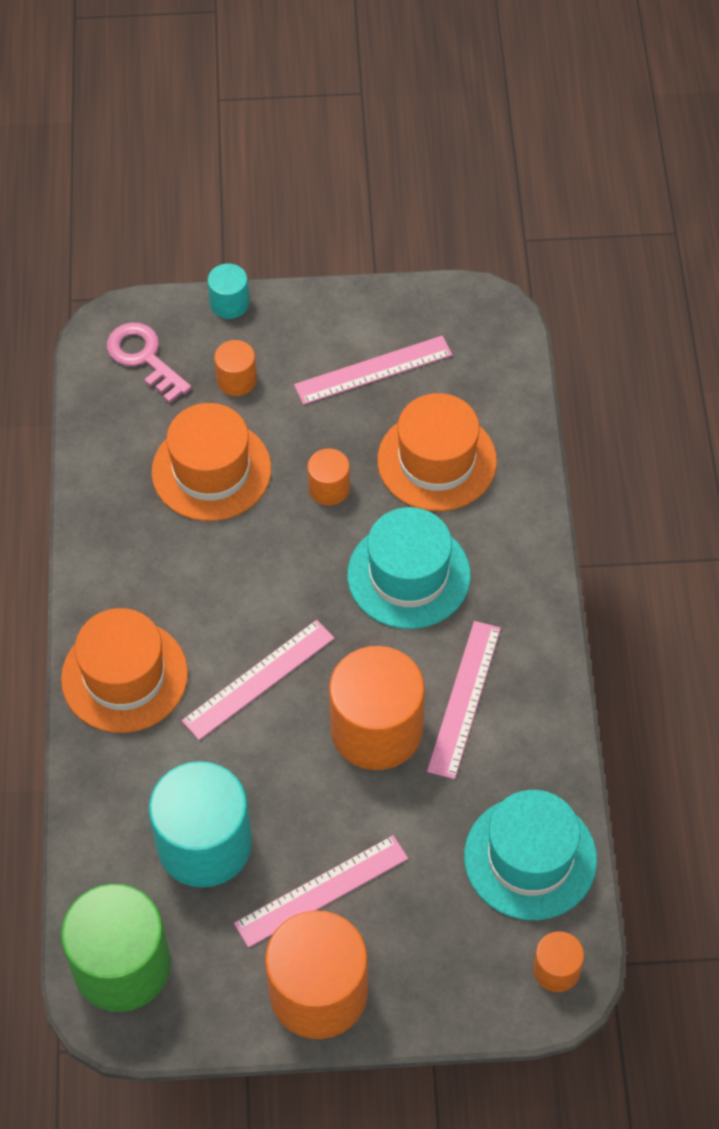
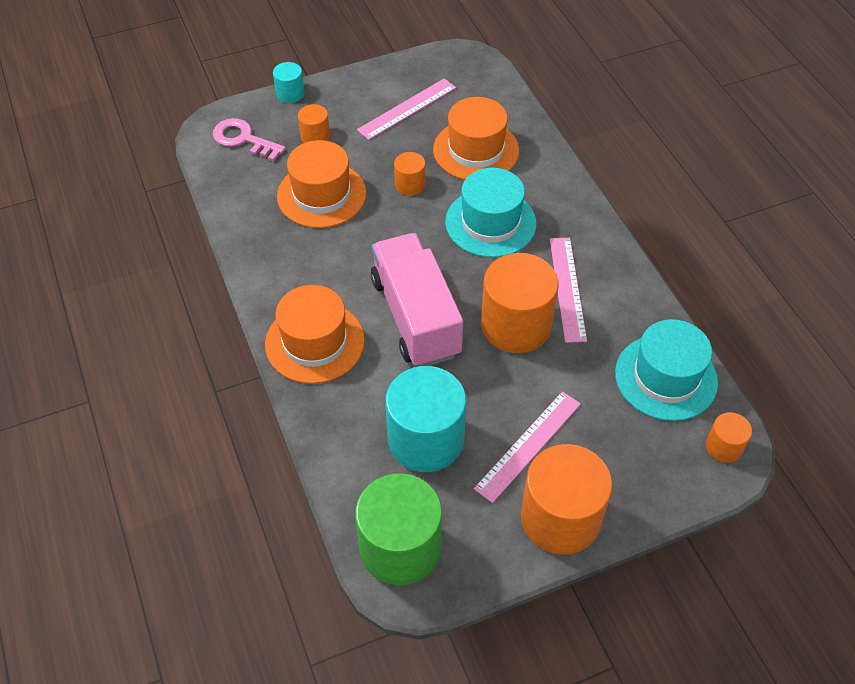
camera: 20 degrees left, 5 degrees down
(259, 679) = (415, 317): pink ruler -> pink truck

